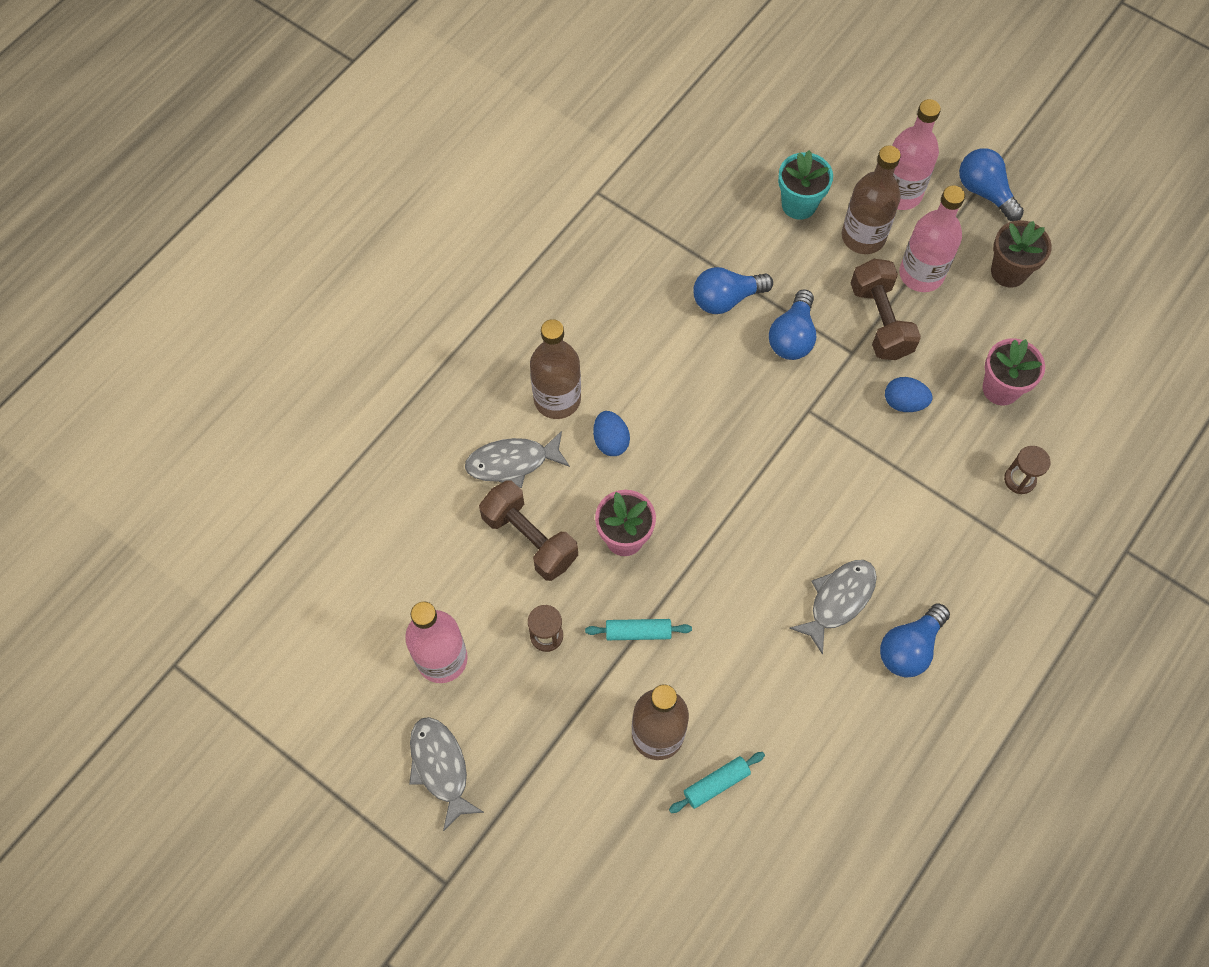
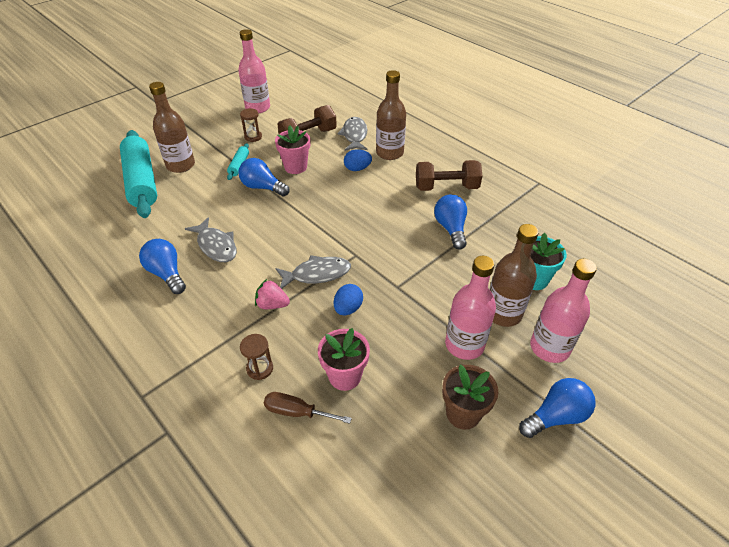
camera: 100 degrees right, 20 degrees down
(440, 767) = (207, 104): grey fish -> grey fish (317, 274)
(716, 784) = (142, 181): turquoise rolling pin -> turquoise rolling pin, size x2.35
(792, 336) = (416, 256): blue light bulb -> blue light bulb (262, 187)
(880, 321) = (422, 308): brown dumbbell -> brown dumbbell (446, 187)
(923, 492) = (272, 304): none -> pink strawberry
(1059, 427) = (297, 412): none -> brown screwdriver

